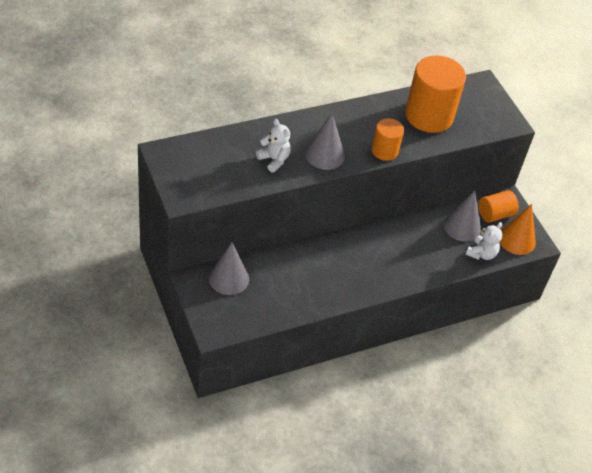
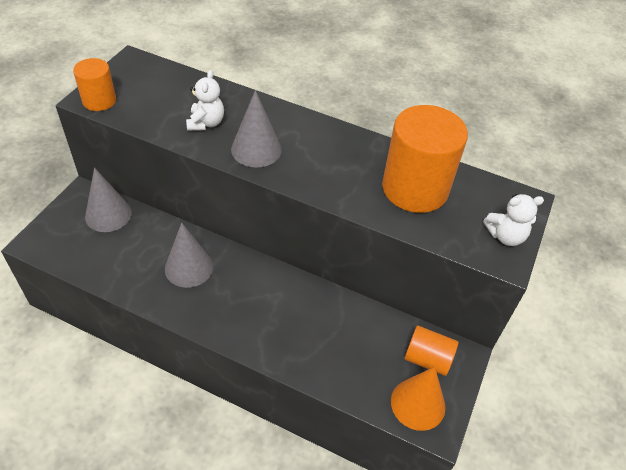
camera: 50 degrees right, 0 degrees up
(384, 151) = (318, 186): orange cylinder -> orange cylinder (99, 101)
(462, 226) = (373, 341): grey cone -> grey cone (189, 267)
(481, 253) = (358, 384): white teddy bear -> white teddy bear (505, 236)

